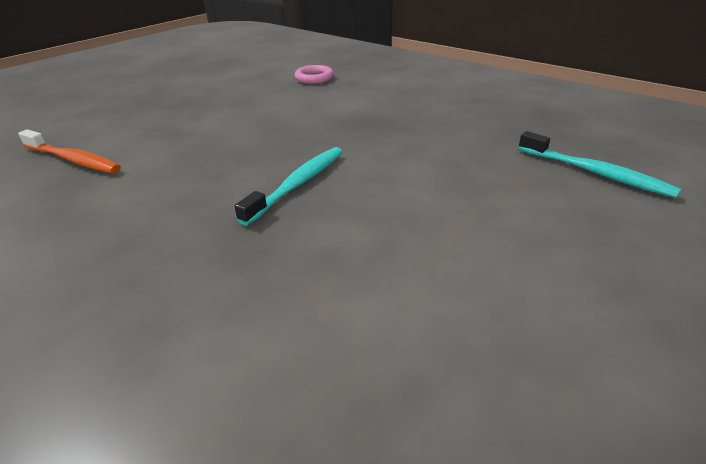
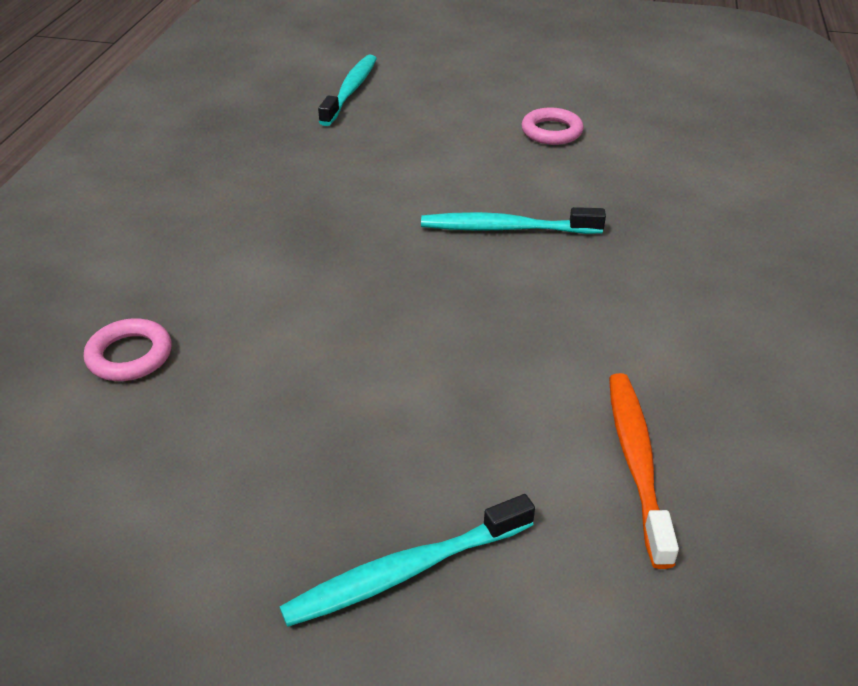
camera: 120 degrees left, 5 degrees up
(129, 104) = (405, 571): none -> turquoise toothbrush
(439, 266) = (551, 131): none -> pink ring

